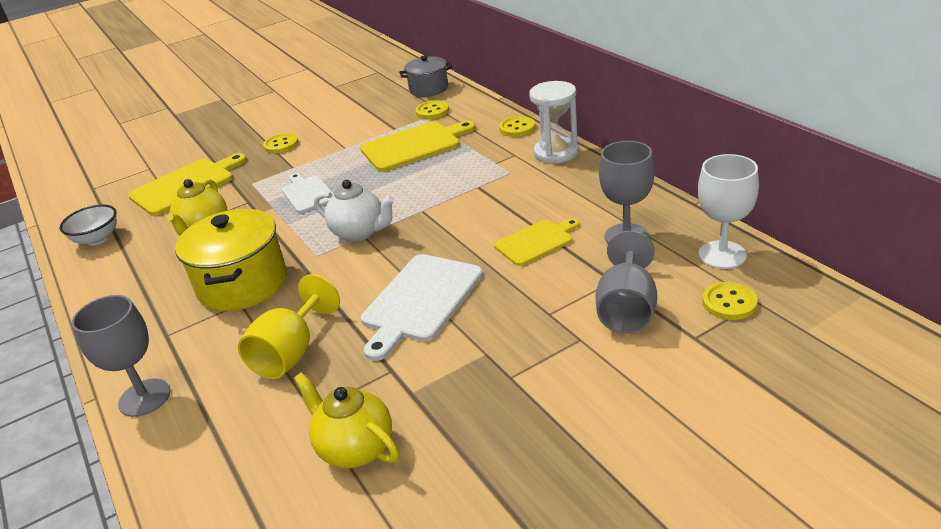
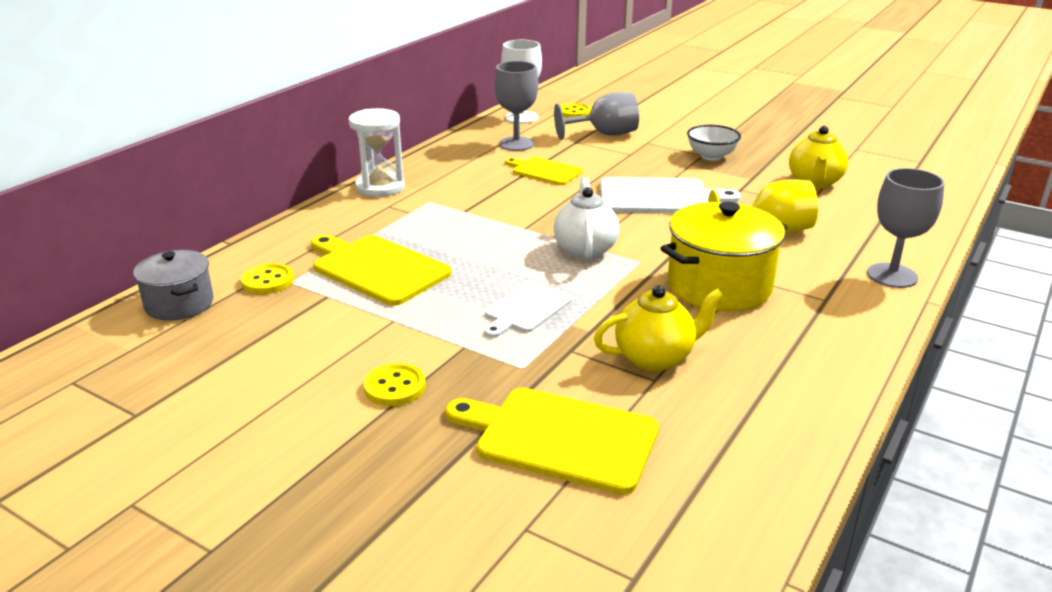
camera: 120 degrees left, 5 degrees down
(97, 239) = (752, 458): white bowl -> white bowl (711, 156)
(517, 128) = (321, 216): yellow button -> none

